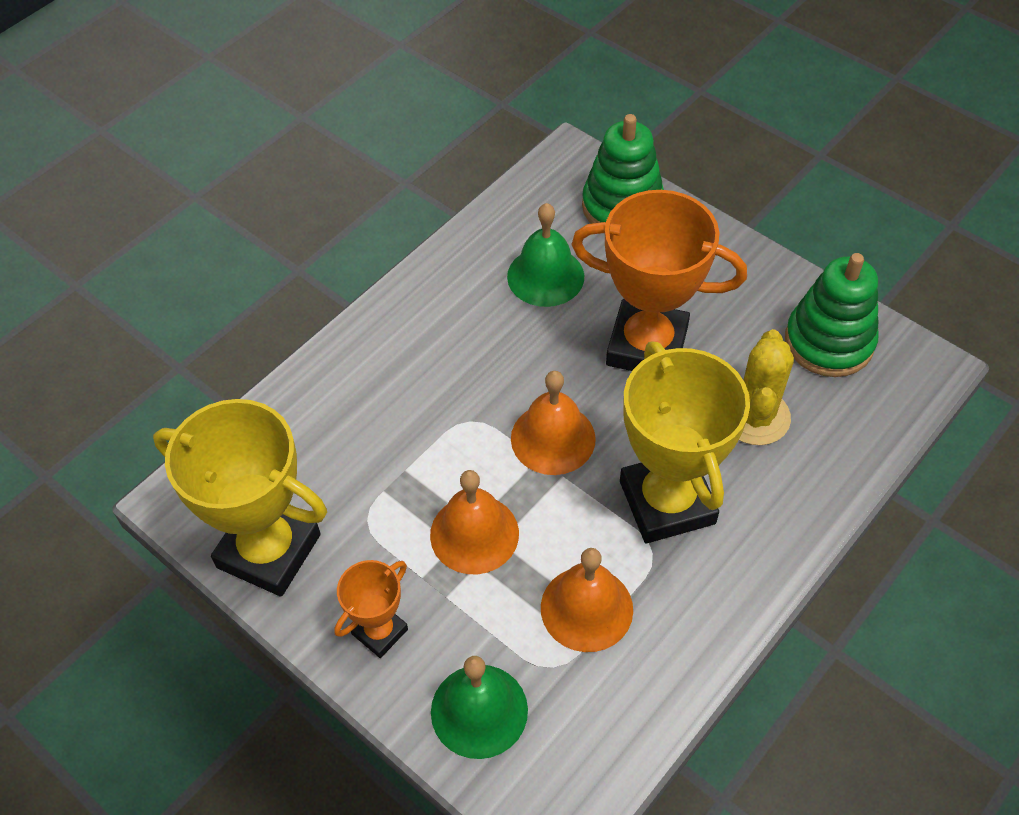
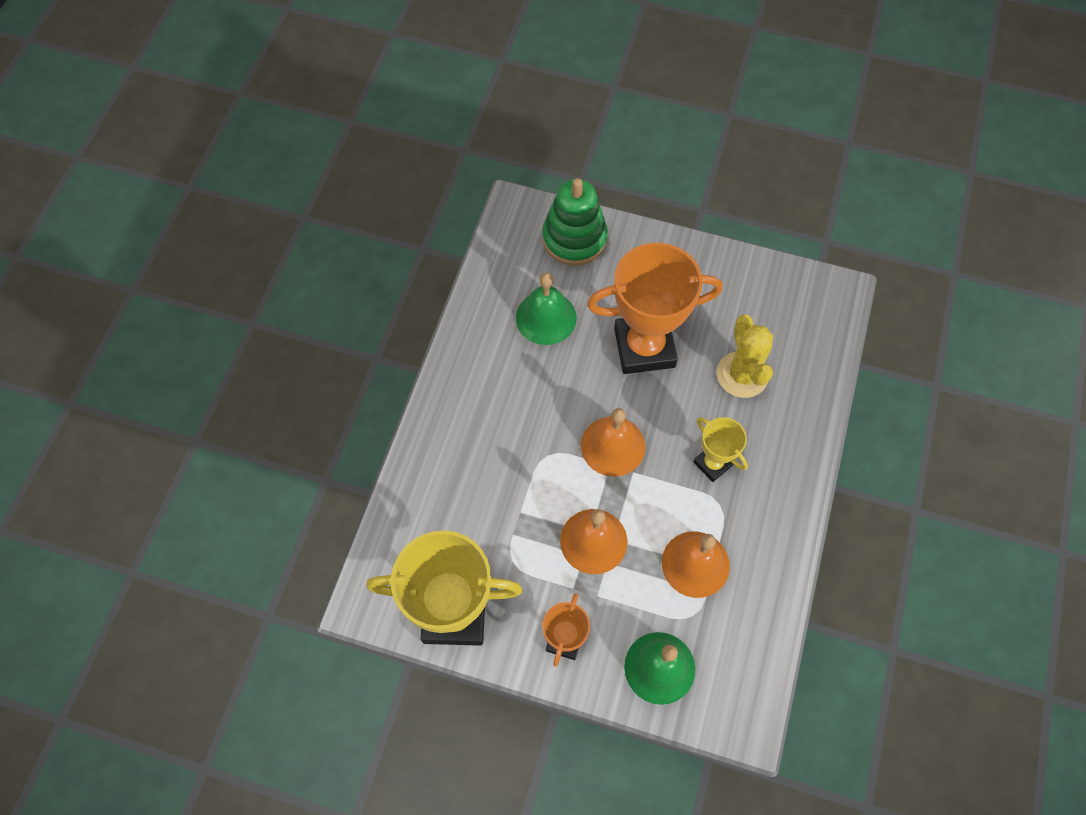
camera: 25 degrees left, 10 degrees up
(667, 502) = (712, 463): yellow trophy -> yellow trophy, size x0.51
(829, 342) = (766, 297): green stacking toy -> none

